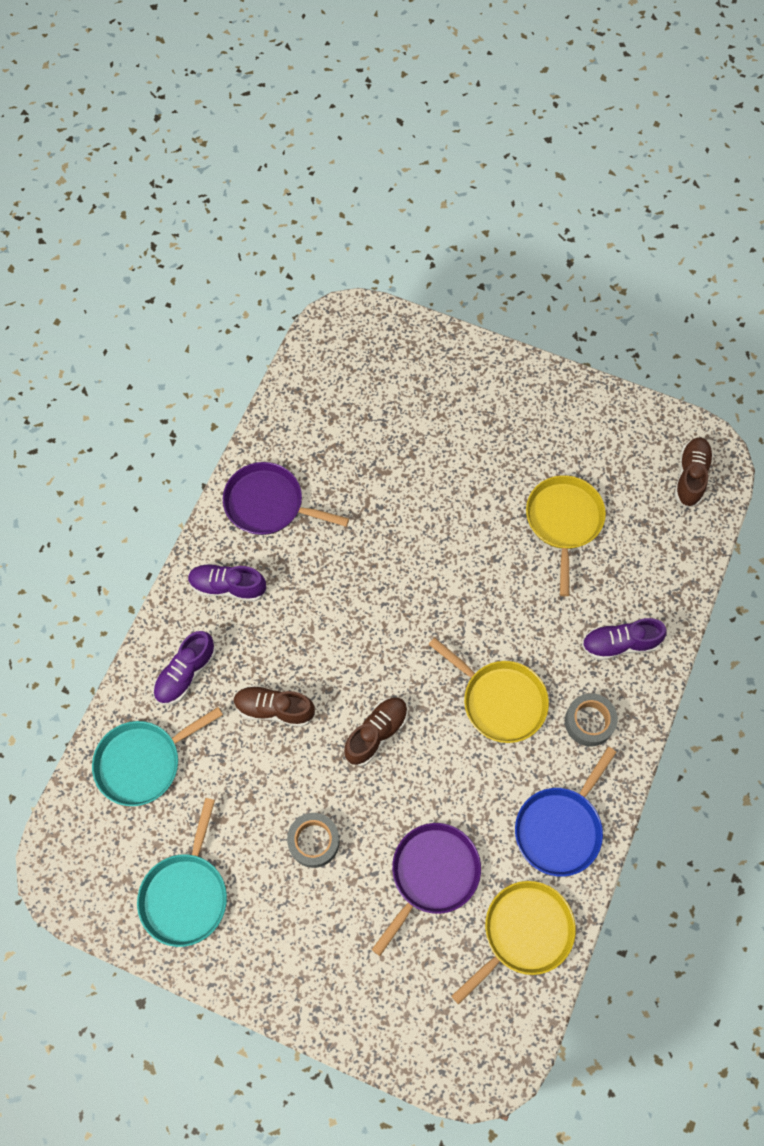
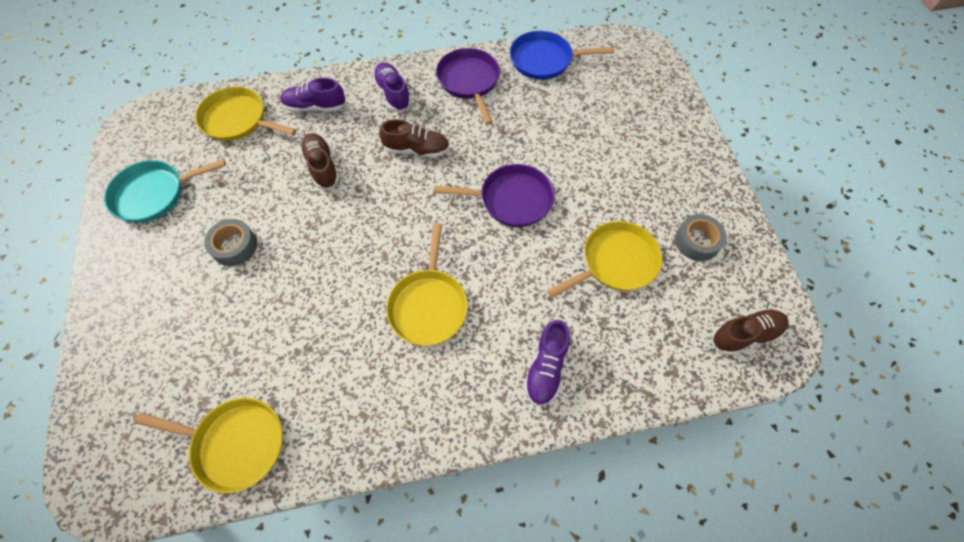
camera: 55 degrees right, 5 degrees down
(143, 762) = (238, 120): turquoise pan -> yellow pan
(376, 733) = (344, 237): brown shoe -> brown shoe (417, 149)
(432, 874) = (250, 341): purple pan -> purple pan (511, 199)
(560, 828) = (347, 418): blue pan -> blue pan (544, 60)
(589, 722) = (458, 385): grey tape -> grey tape (696, 241)
(620, 643) = (546, 368): purple shoe -> purple shoe turned 120 degrees counterclockwise

